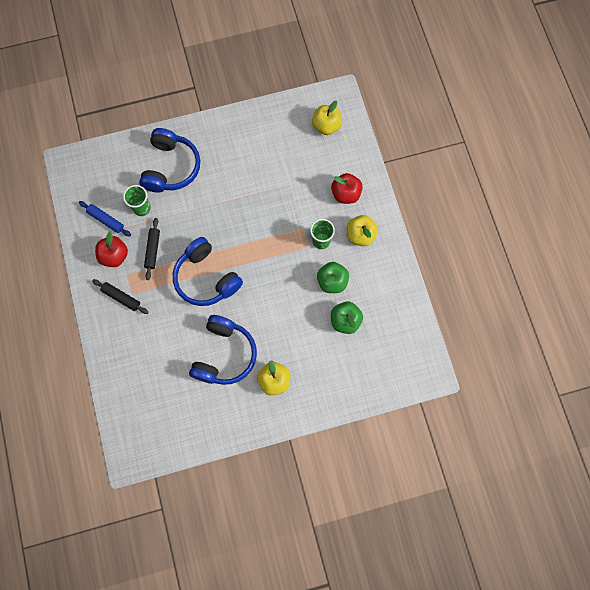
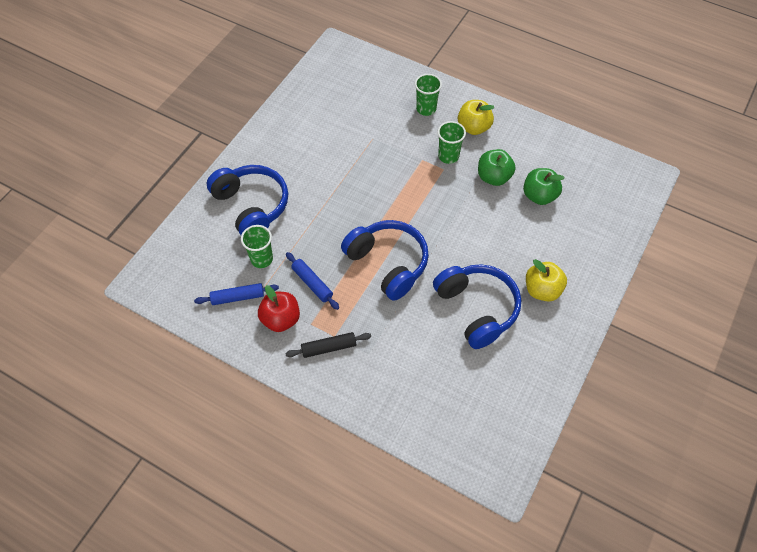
camera: 45 degrees left, 15 degrees down
(153, 250) = (312, 283): black rolling pin -> blue rolling pin
(206, 278) = (388, 263): blue headphones -> blue headphones turned 135 degrees counterclockwise
(326, 126) = (351, 75): yellow apple -> none
(346, 194) = (426, 109): red apple -> green cup

